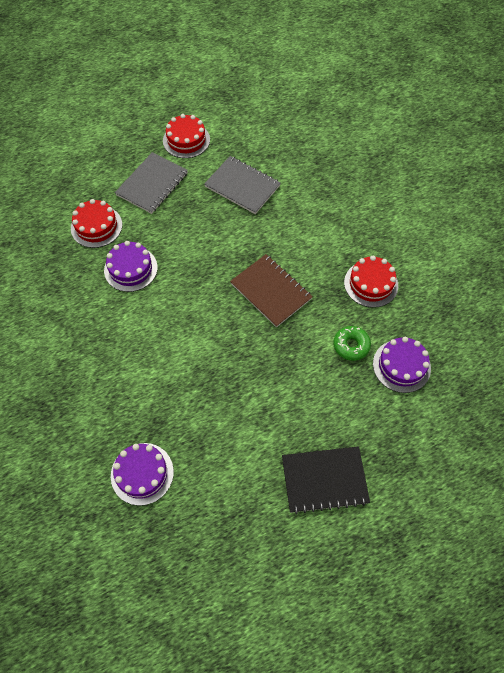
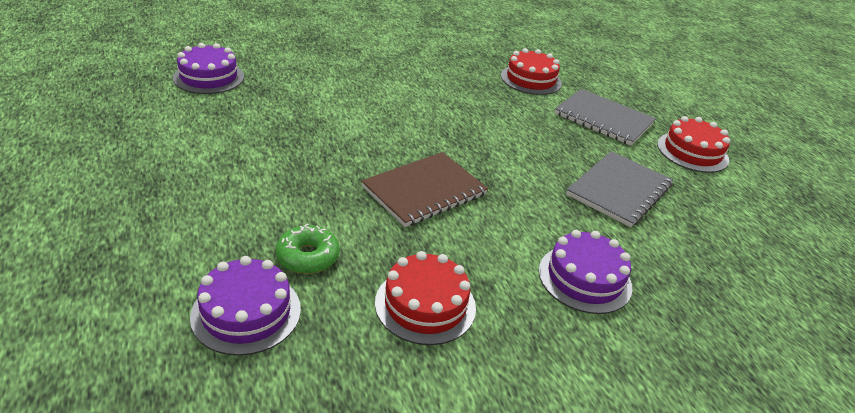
camera: 90 degrees right, 25 degrees down
(130, 269) = (470, 94): purple cake -> purple cake (584, 278)
(324, 480) = (109, 194): black notebook -> none

